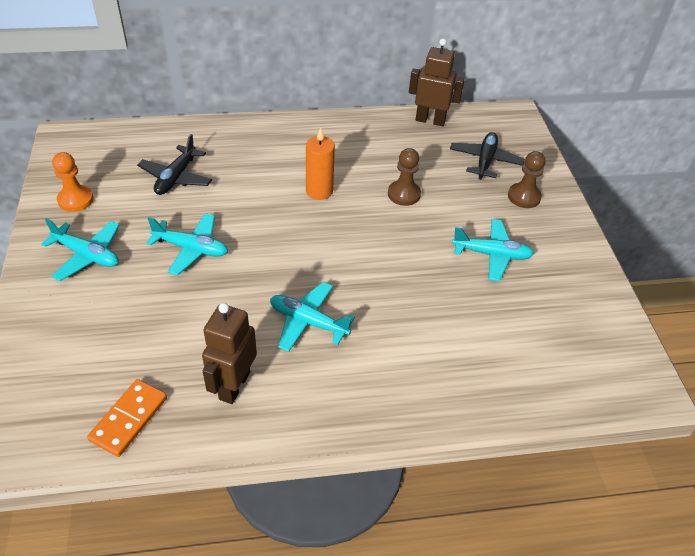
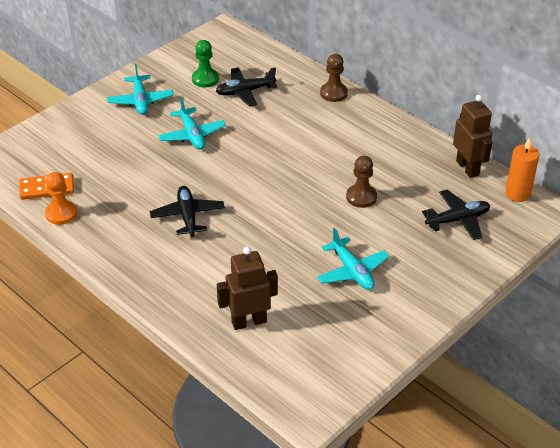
camera: 55 degrees right, 5 degrees down
(76, 200) = (177, 68): orange pawn -> orange pawn (61, 213)
(120, 191) = (205, 79): none -> green pawn
(234, 385) = (108, 213): brown robot -> brown robot (249, 321)
(308, 322) = (187, 216): turquoise plane -> black plane
(319, 191) = (312, 157): orange candle -> orange candle (517, 194)
(524, 197) = (442, 260): brown pawn -> brown pawn (333, 93)

